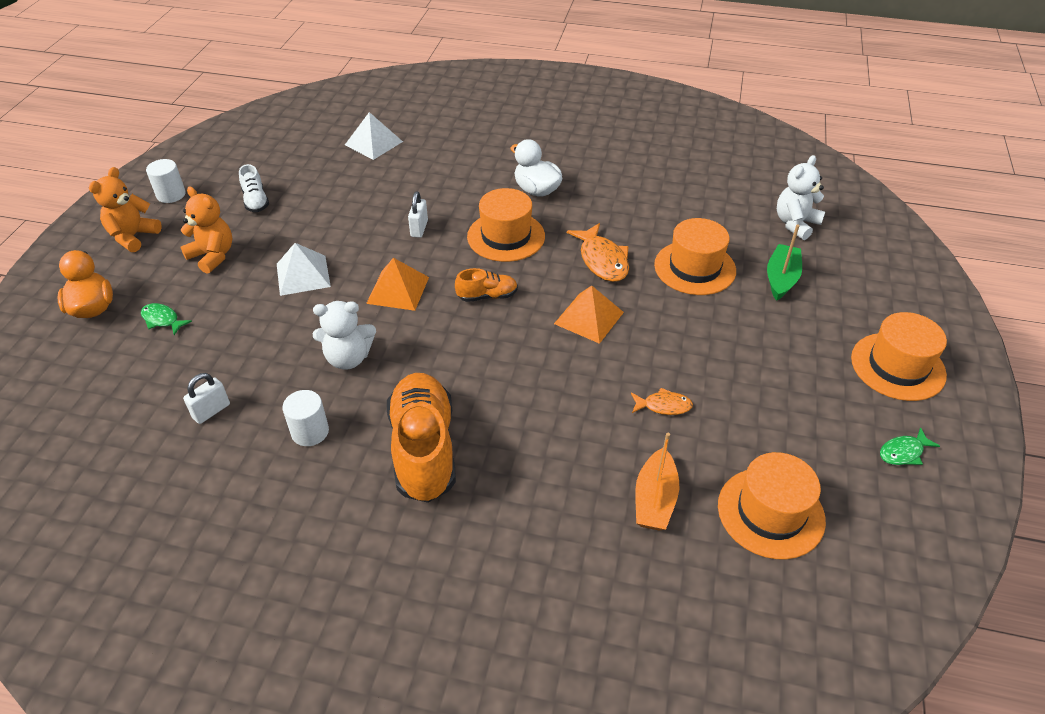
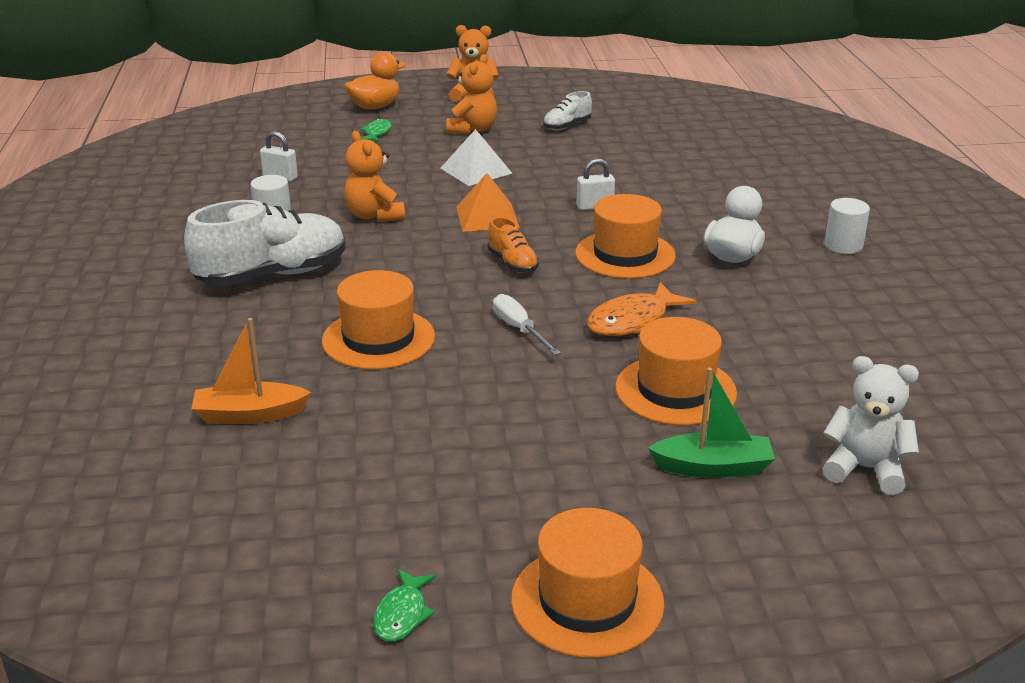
camera: 70 degrees right, 15 degrees down
(171, 195) = (543, 93): white cylinder -> white cylinder (843, 245)
(348, 358) = (374, 216): white teddy bear -> orange teddy bear
(373, 143) = (721, 153): white pyramid -> none
(423, 449) = (273, 275): orange shoe -> white shoe
(588, 317) = (519, 329): orange pyramid -> white screwdriver
(663, 406) = (397, 401): orange fish -> none
(770, 512) = (254, 500): orange hat -> orange hat (378, 339)
(903, 452) = (402, 614): green fish -> green fish turned 120 degrees counterclockwise

